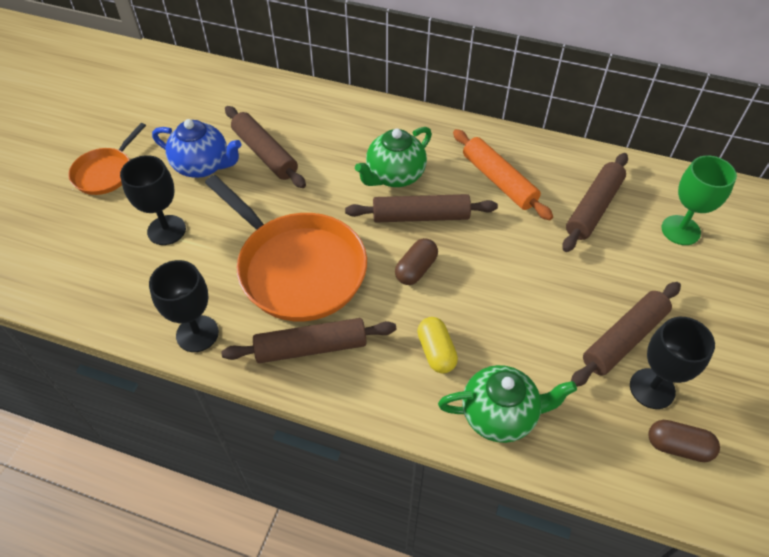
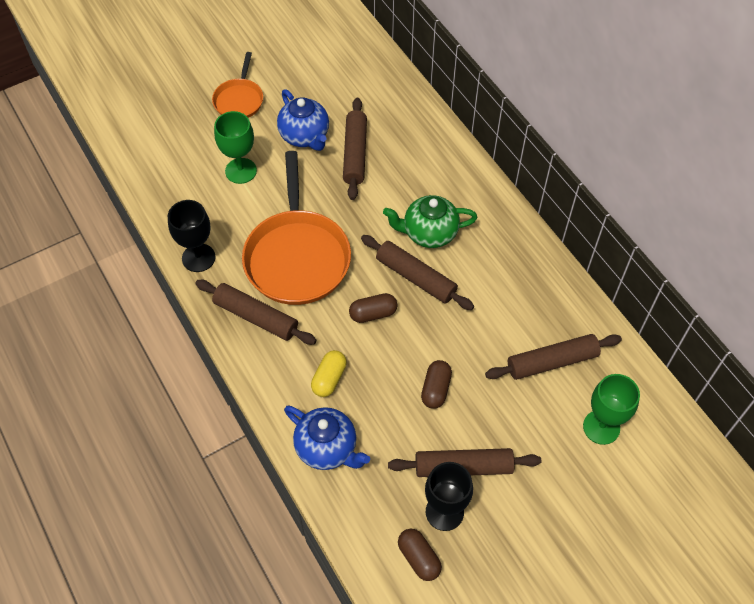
camera: 40 degrees right, 5 degrees up
(105, 172) = (239, 100): orange pan -> orange pan turned 60 degrees counterclockwise
(166, 230) = (241, 171): black goblet -> green goblet
(499, 181) = (502, 290): orange rolling pin -> none
(499, 415) = (327, 448): green teapot -> blue teapot
(533, 293) = (435, 389): none -> brown capsule

